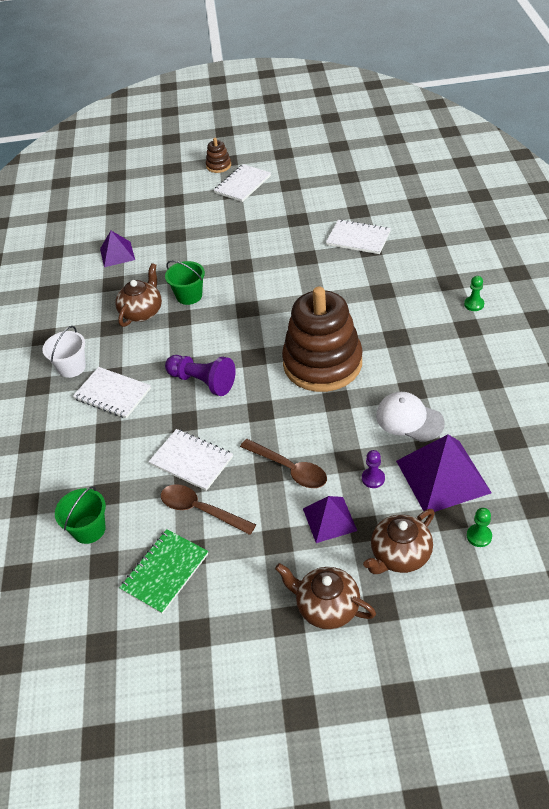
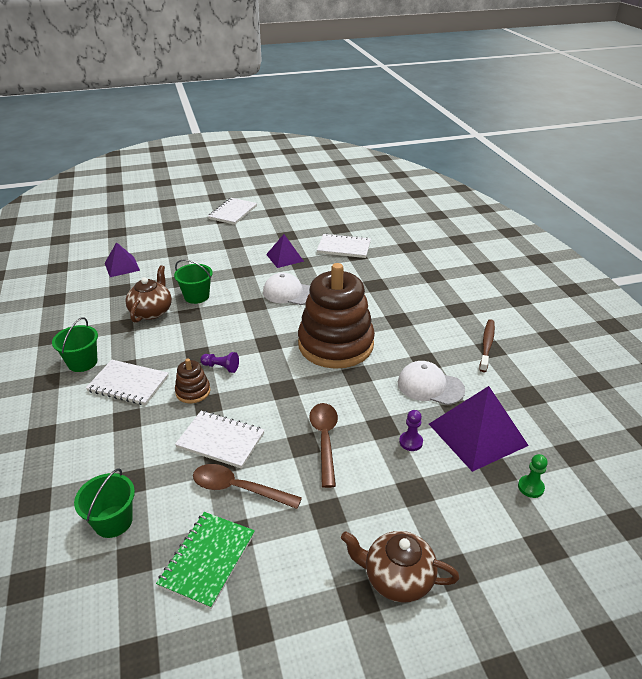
camera: 15 degrees left, 10 degrees down
(72, 367) = (82, 362): white bucket -> green bucket
(202, 382) = (221, 367): purple pawn -> purple pawn, size x0.54
(218, 166) = (209, 200): brown stacking toy -> brown stacking toy (193, 391)
(286, 296) = (289, 293): none -> white cap
(289, 469) = (324, 440): brown spoon -> brown spoon turned 120 degrees counterclockwise
(329, 519) = (377, 485): purple pyramid -> purple pyramid (284, 257)
(400, 555) = (459, 514): brown teapot -> none
(474, 304) = (458, 291): green pawn -> none
(485, 375) = (487, 345): none -> brown toothbrush

